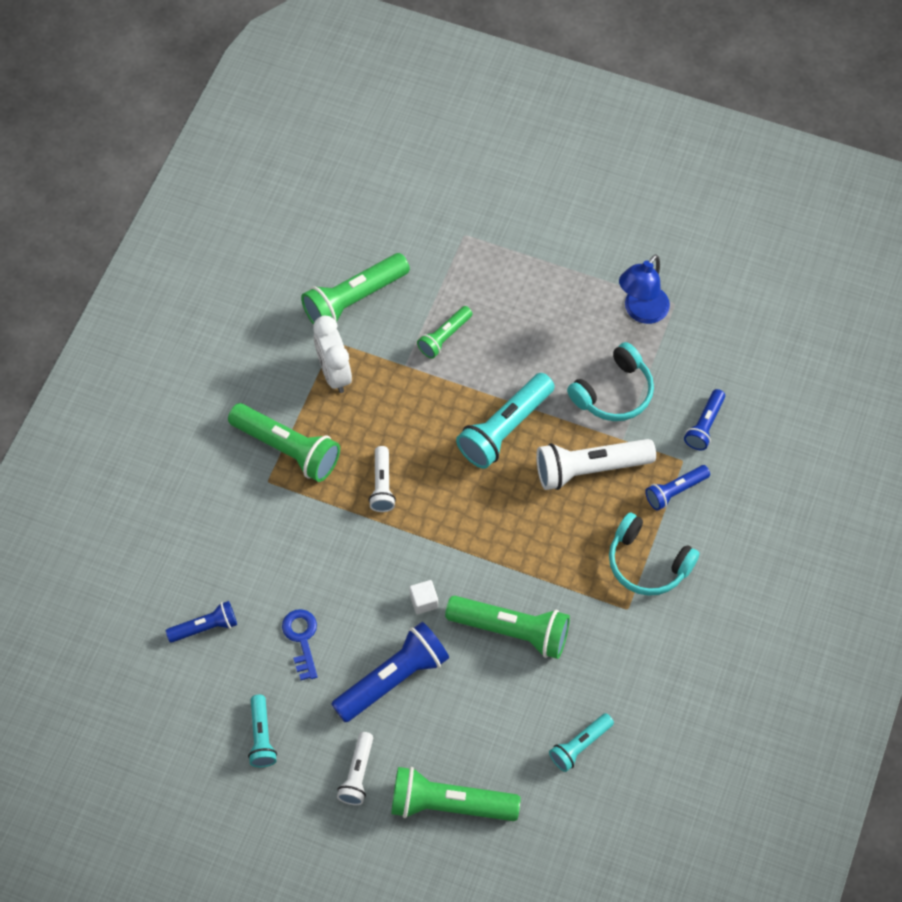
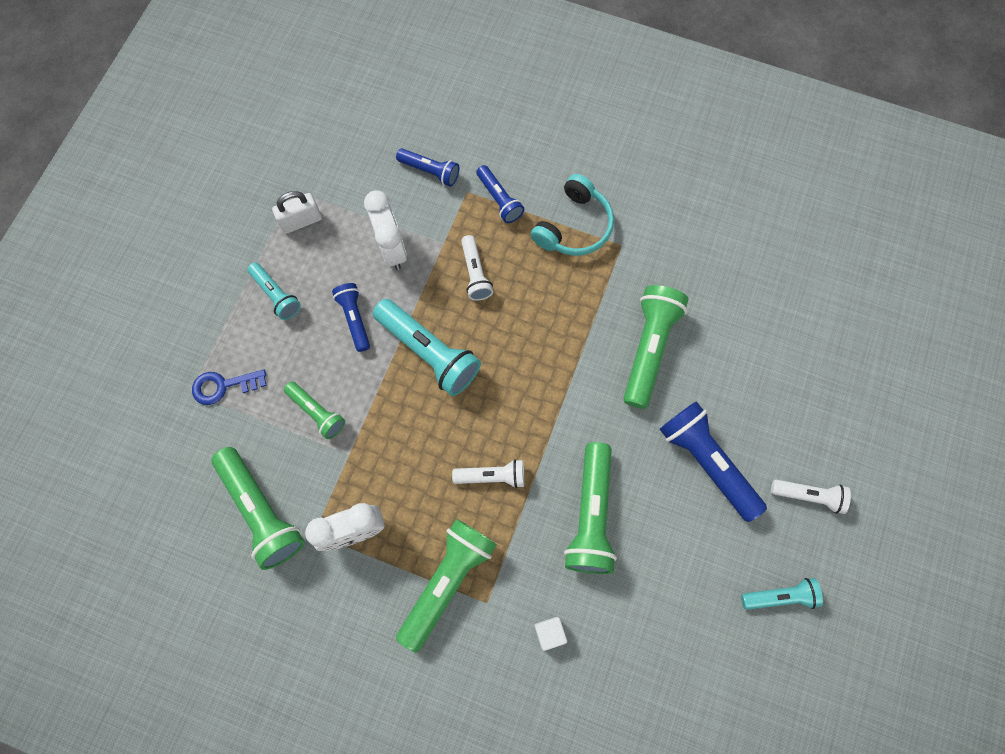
camera: 90 degrees left, 10 degrees up
(205, 627) = (662, 665): blue flashlight -> blue flashlight (354, 319)
(301, 639) = (669, 557): blue key -> blue key (223, 386)
(424, 601) = (622, 432): white cube -> white cube (549, 633)
(449, 804) = (828, 407): green flashlight -> green flashlight (591, 515)
(580, 746) = (759, 290): turquoise flashlight -> turquoise flashlight (276, 295)
(590, 469) = (475, 273): white flashlight -> white flashlight, size x0.57
(614, 393) = (391, 249): turquoise headphones -> white clock
(641, 312) = (301, 221): blue lamp -> white padlock

